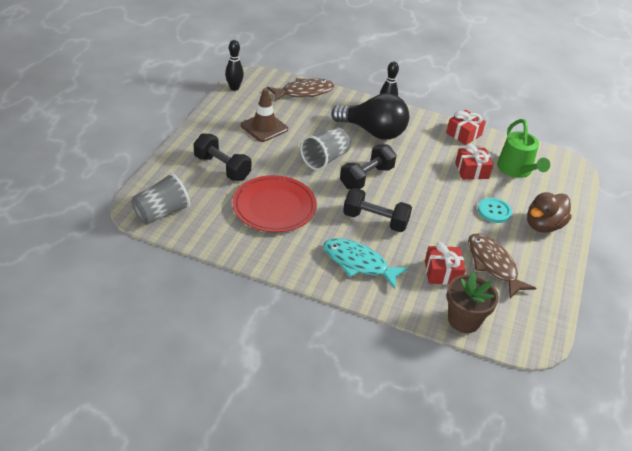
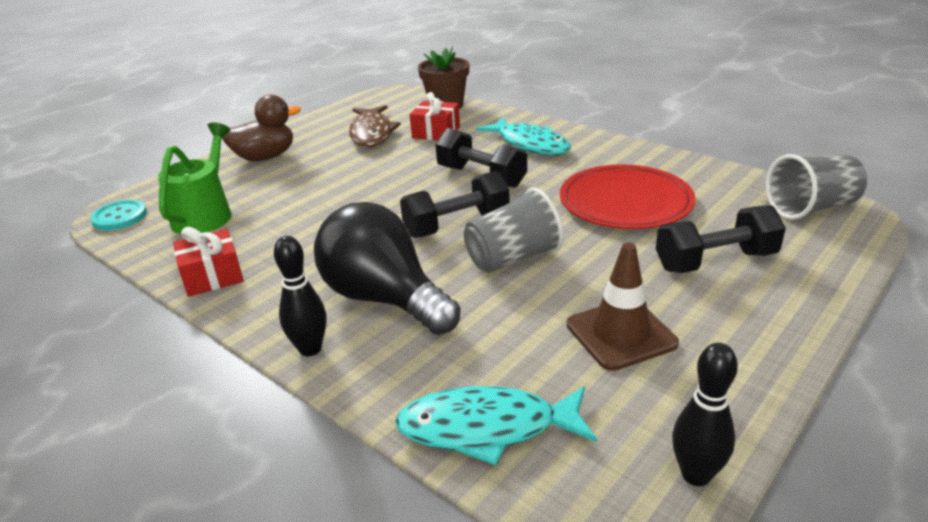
camera: 155 degrees left, 10 degrees down
(222, 168) = (715, 261): black dumbbell -> black dumbbell turned 75 degrees counterclockwise
(304, 92) = (487, 428): brown fish -> turquoise fish
(471, 170) = (276, 220): red gift -> none
(494, 211) = (308, 173): turquoise button -> turquoise button (120, 217)

